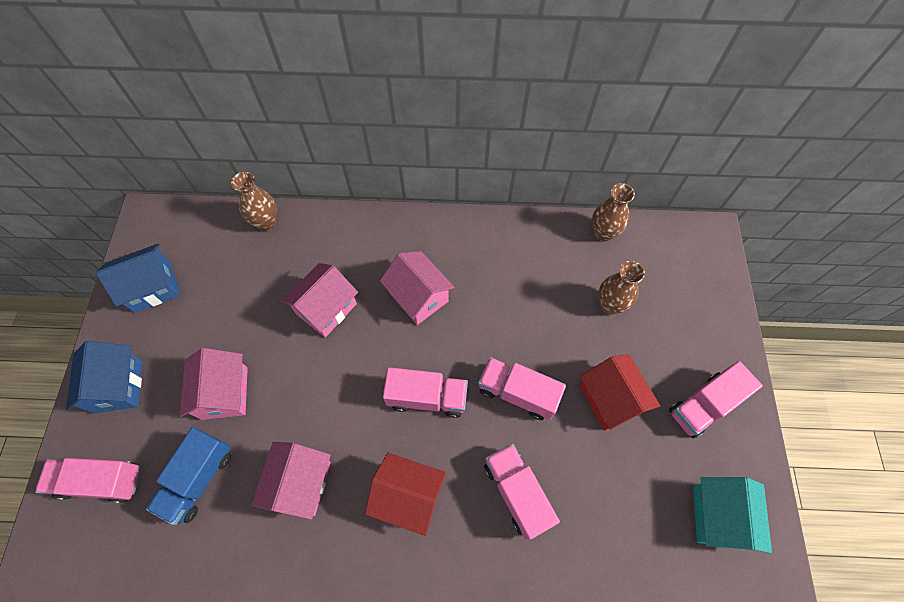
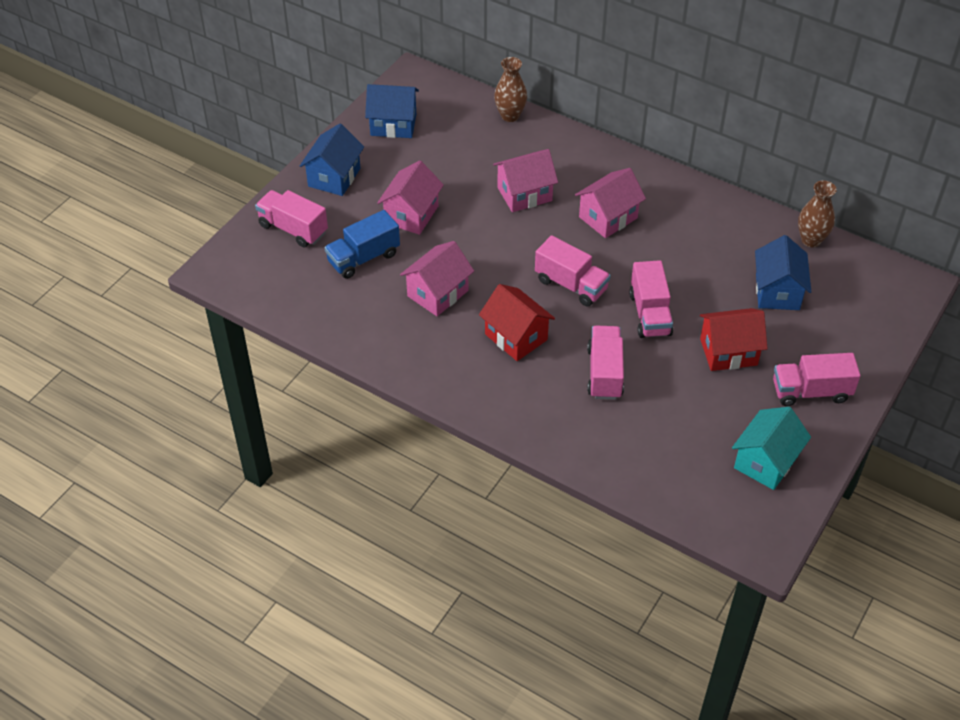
camera: 30 degrees right, 15 degrees down
(418, 297) = (608, 217): pink house -> pink house turned 60 degrees clockwise
(517, 393) = (650, 314): pink truck -> pink truck turned 150 degrees counterclockwise
(610, 305) = (777, 292): brown vase -> blue house
(610, 399) = (728, 352): red house -> red house turned 75 degrees clockwise

